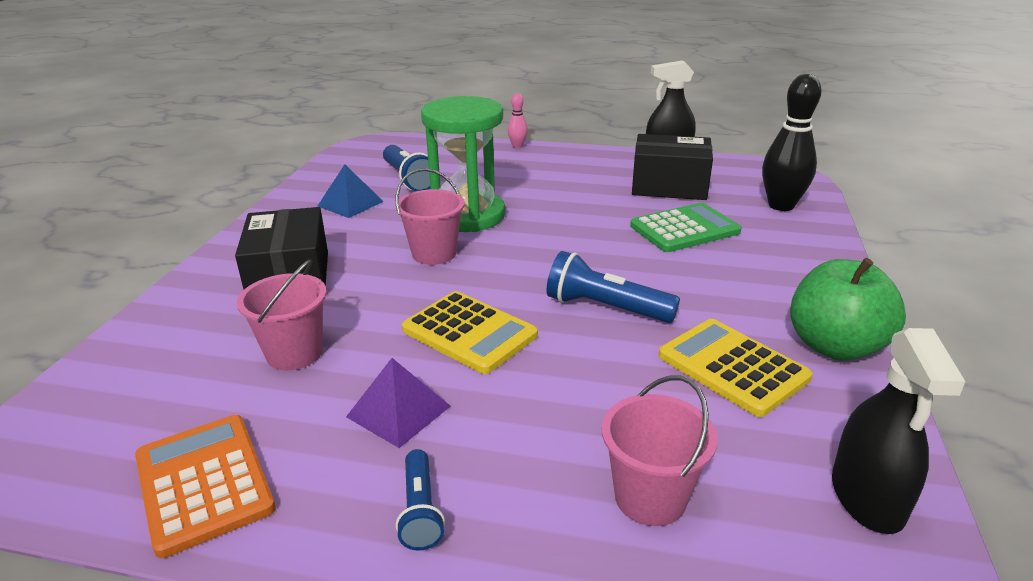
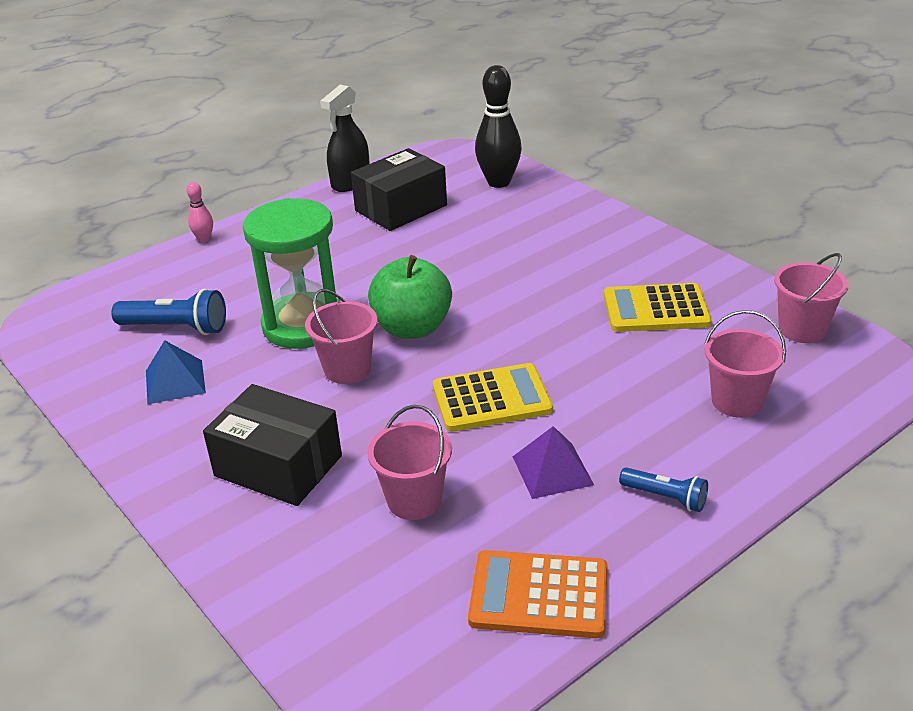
camera: 50 degrees left, 5 degrees up
(606, 308) = (534, 324): blue flashlight -> none
(684, 229) = (474, 237): green calculator -> none
(835, 346) = (677, 262): green apple -> green apple (412, 328)
(867, 497) = (802, 329): black spray bottle -> pink bucket

